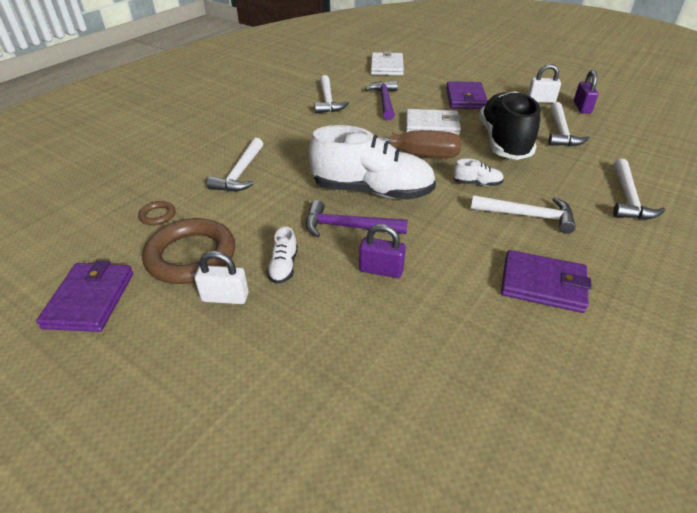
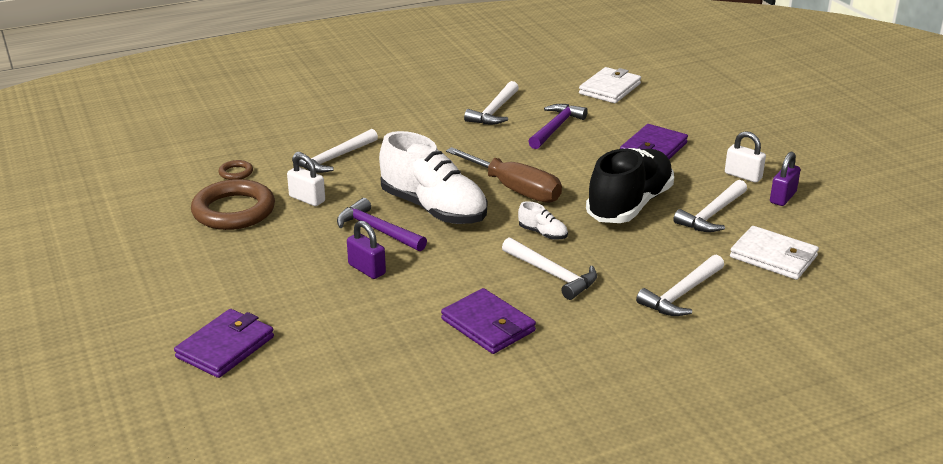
camera: 30 degrees right, 10 degrees down
(90, 299) = (141, 216): purple wallet -> purple wallet (225, 347)
(225, 297) = (231, 246): white padlock -> white padlock (307, 199)
(283, 266) = (294, 241): white shoe -> none
(432, 126) = (573, 167): white wallet -> white wallet (773, 257)

